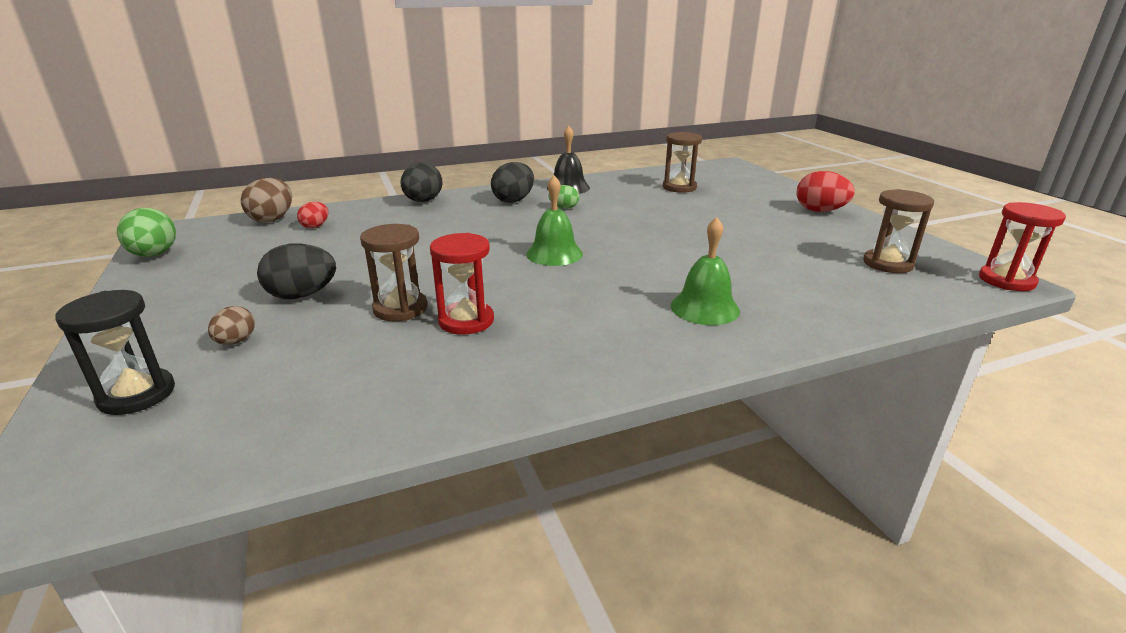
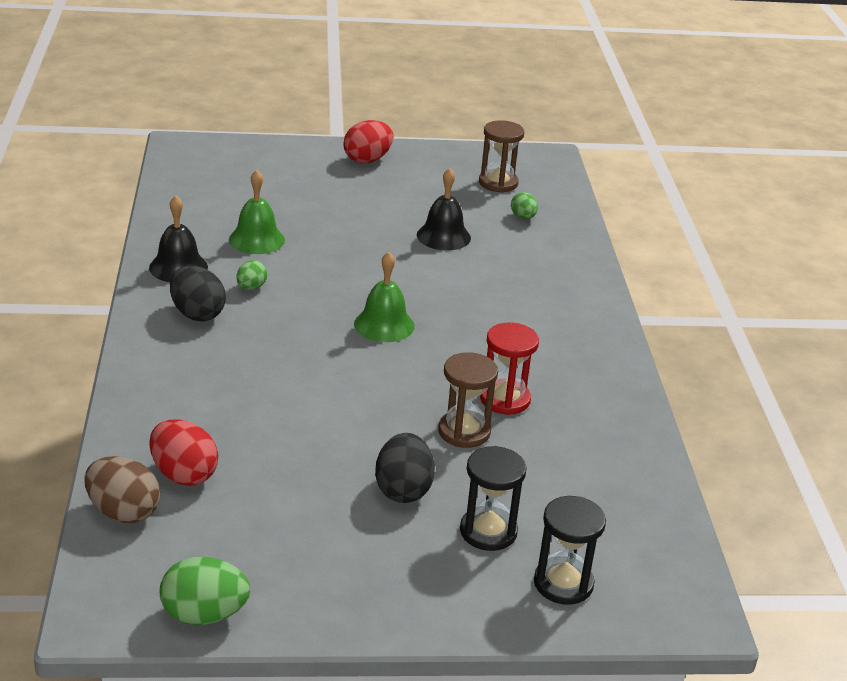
camera: 75 degrees left, 5 degrees up
(236, 341) = (488, 531): brown egg -> black hourglass
(315, 226) = (184, 474): red egg -> red egg, size x1.70
(423, 201) = (144, 379): black egg -> none
(679, 187) = (239, 201): brown hourglass -> none
(705, 308) = (534, 285): green bell -> green bell (256, 239)
(737, 255) = (443, 236): none -> black bell
(839, 284) = (523, 217): none -> green egg
(1006, 280) = (548, 156): red hourglass -> none

